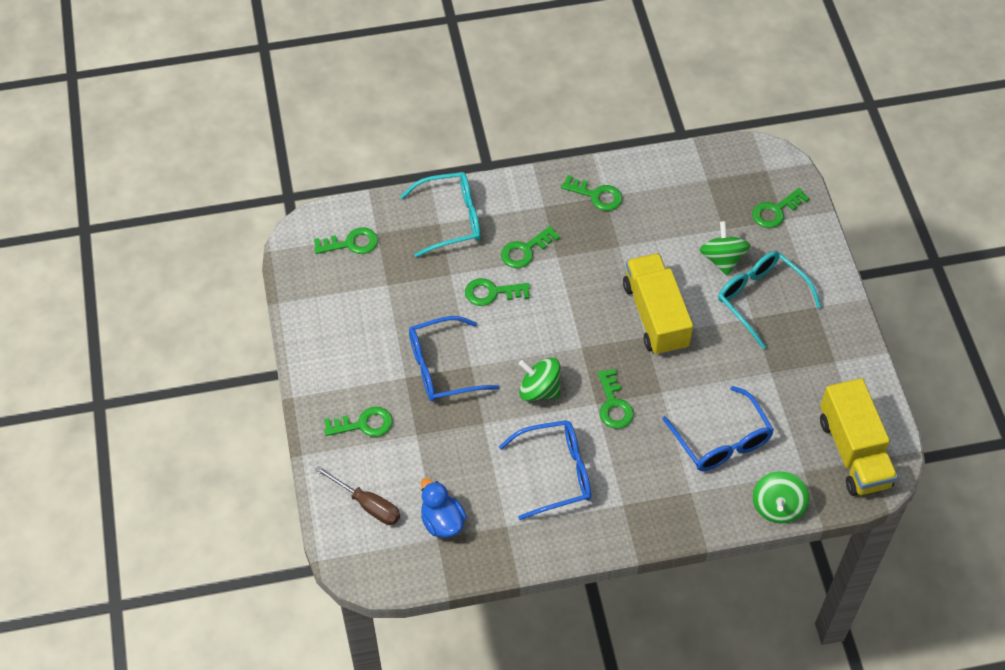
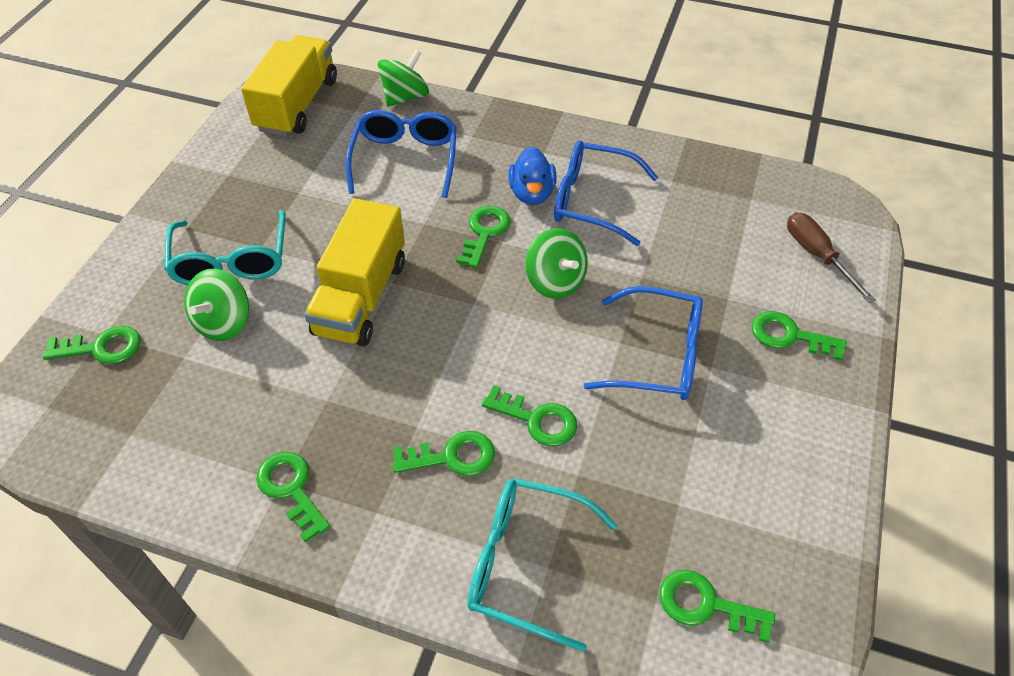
camera: 150 degrees left, 5 degrees down
(442, 521) = (739, 209): blue duck -> blue duck (532, 193)

